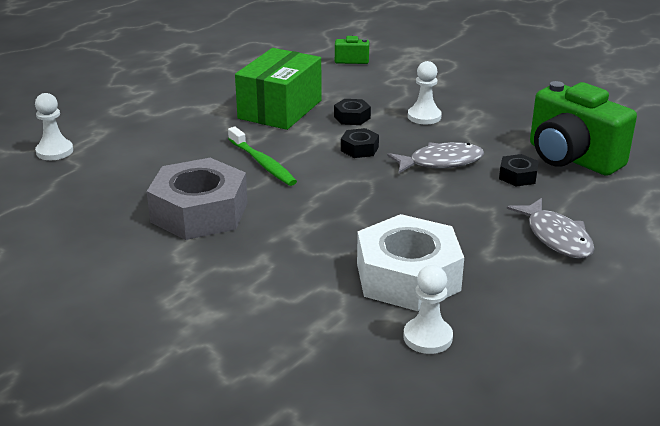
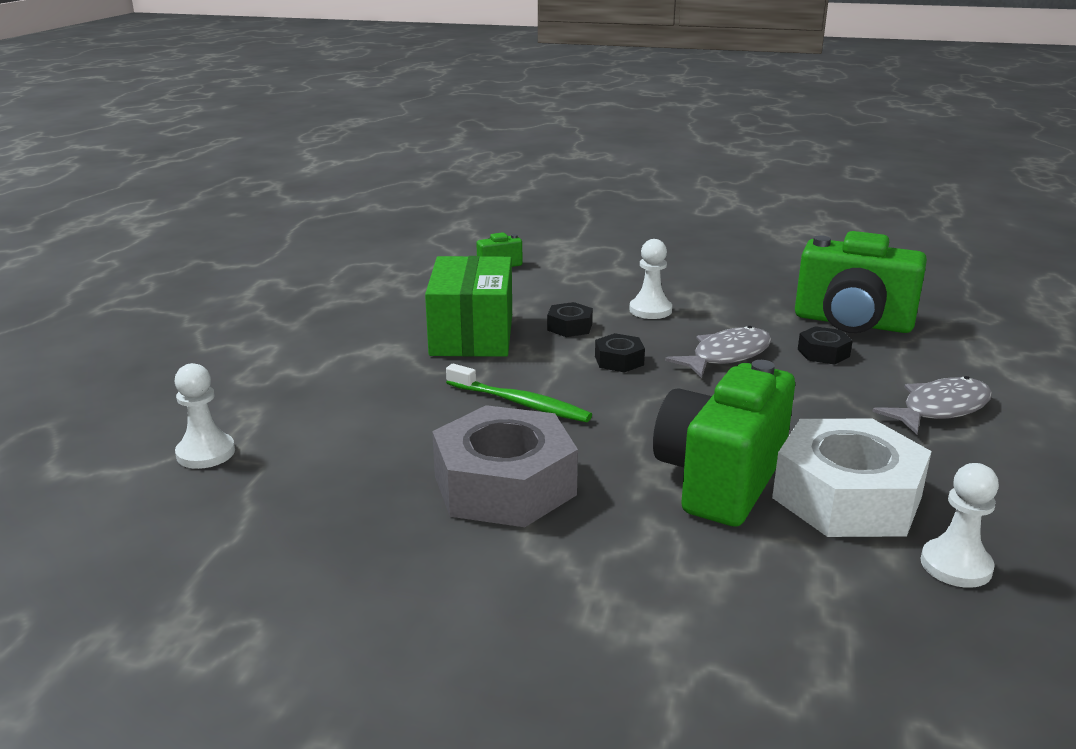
camera: 25 degrees left, 5 degrees down
(336, 244) = (720, 480): none -> green camera
(556, 237) = (940, 409): grey fish -> grey fish turned 75 degrees counterclockwise

